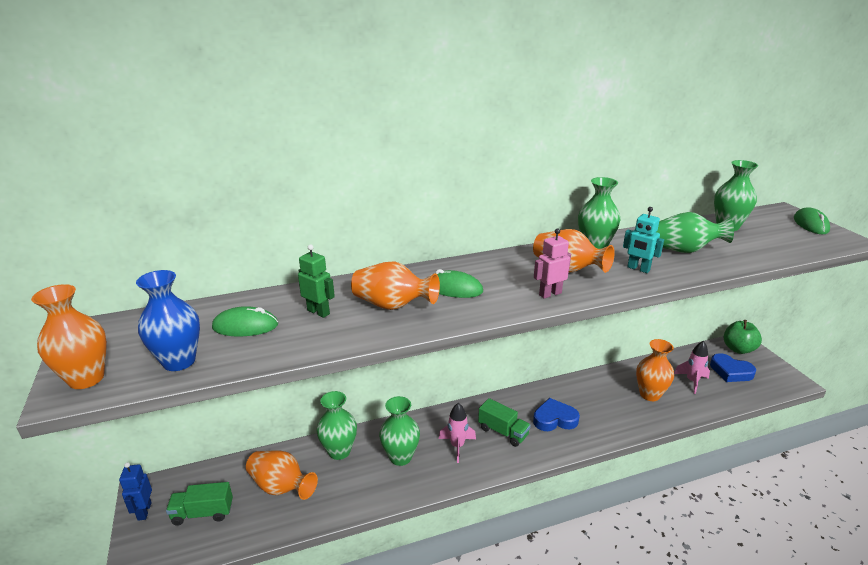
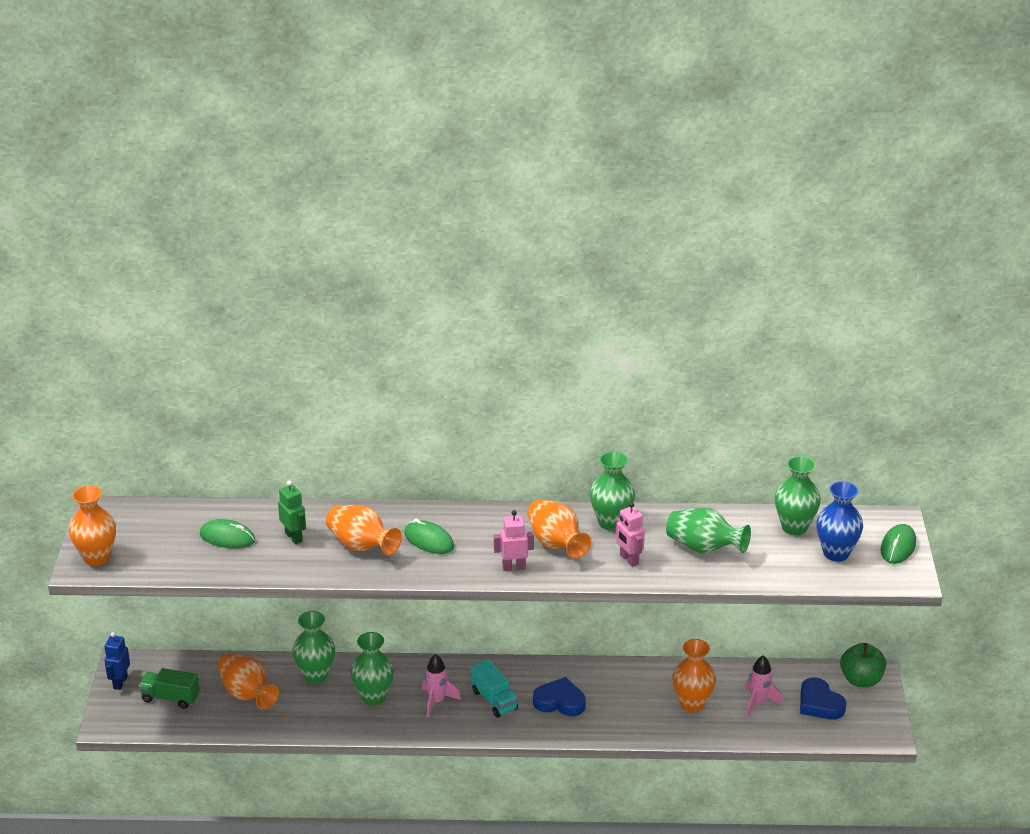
camera: 20 degrees right, 5 degrees up
(179, 361) = (166, 559): blue vase -> blue vase (836, 553)
(503, 432) = (494, 700): green truck -> turquoise truck
(638, 269) = (629, 560): turquoise robot -> pink robot

